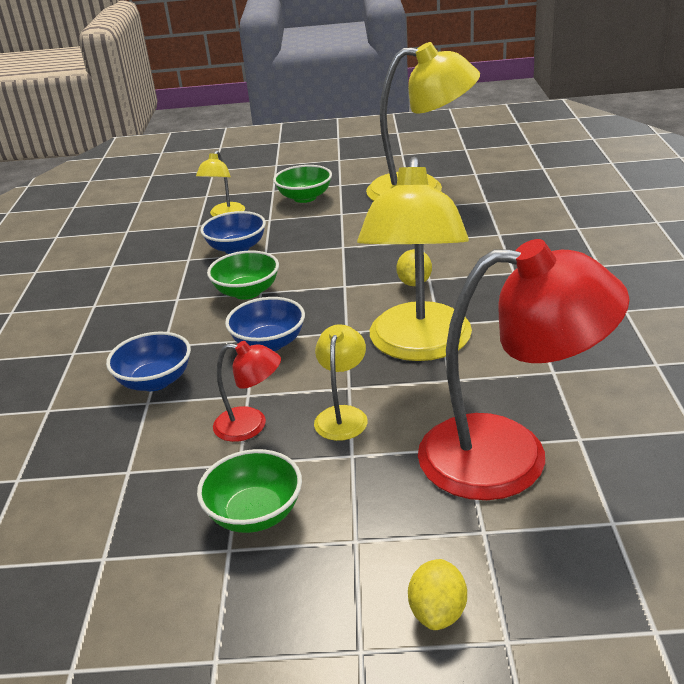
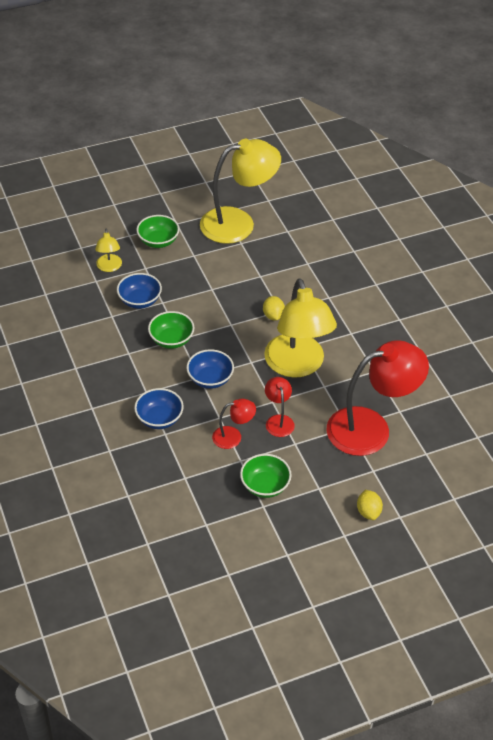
camera: 25 degrees left, 15 degrees up
(343, 415) = (278, 421): yellow lamp -> red lamp

